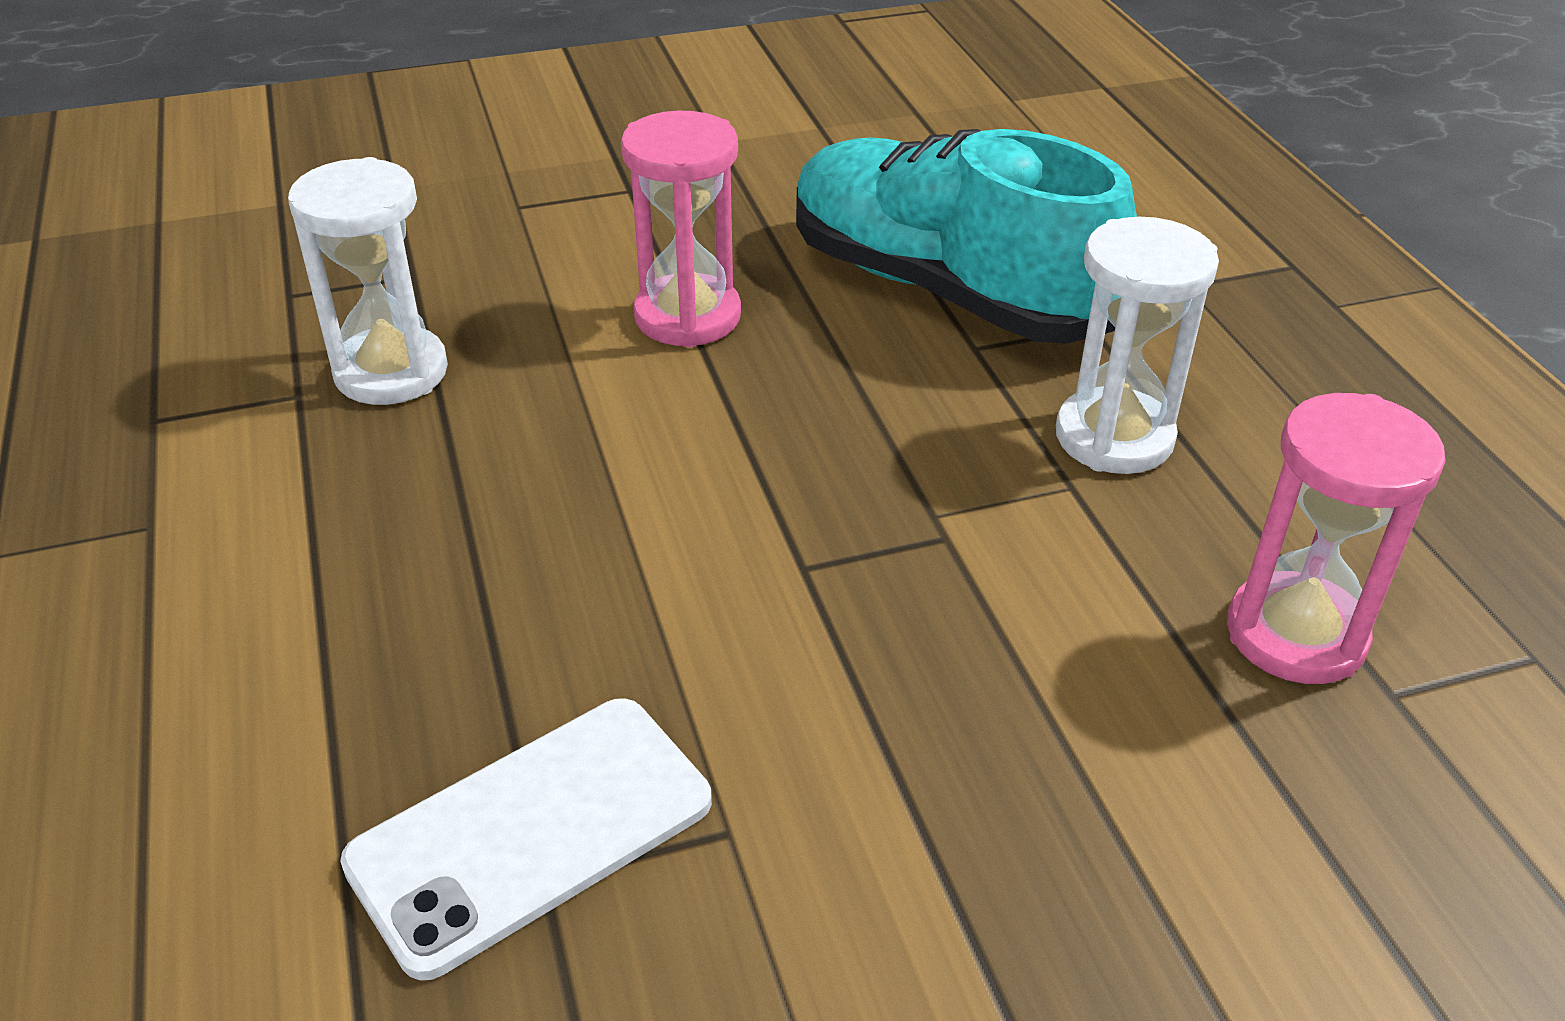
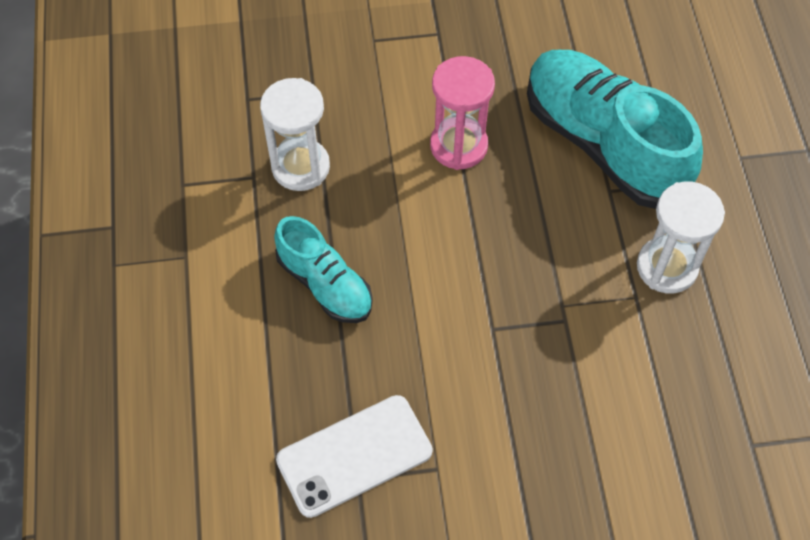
camera: 10 degrees right, 20 degrees up
(446, 536) = (325, 284): none -> turquoise shoe
(1295, 634) = (718, 405): pink hourglass -> none

